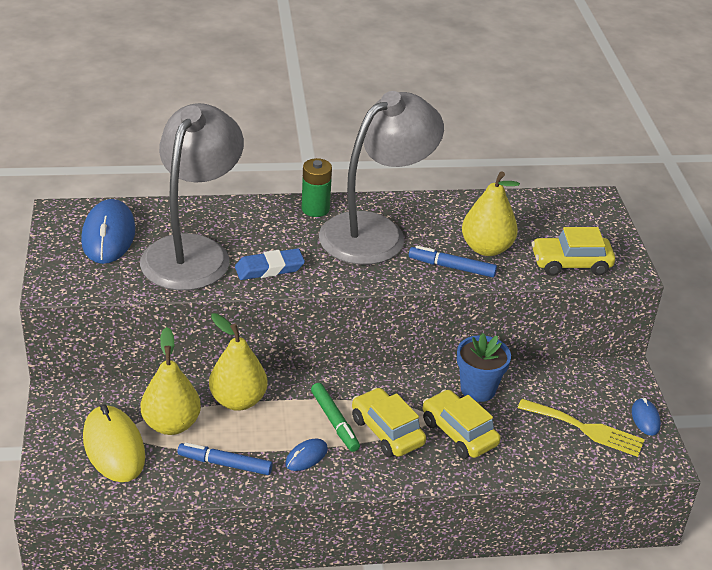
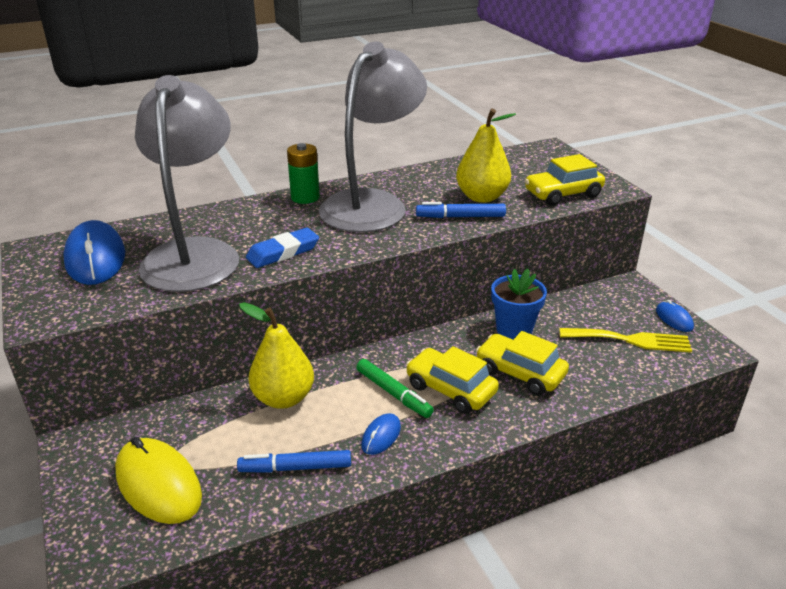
camera: 15 degrees left, 5 degrees down
(171, 424) = (218, 441): yellow pear -> none

